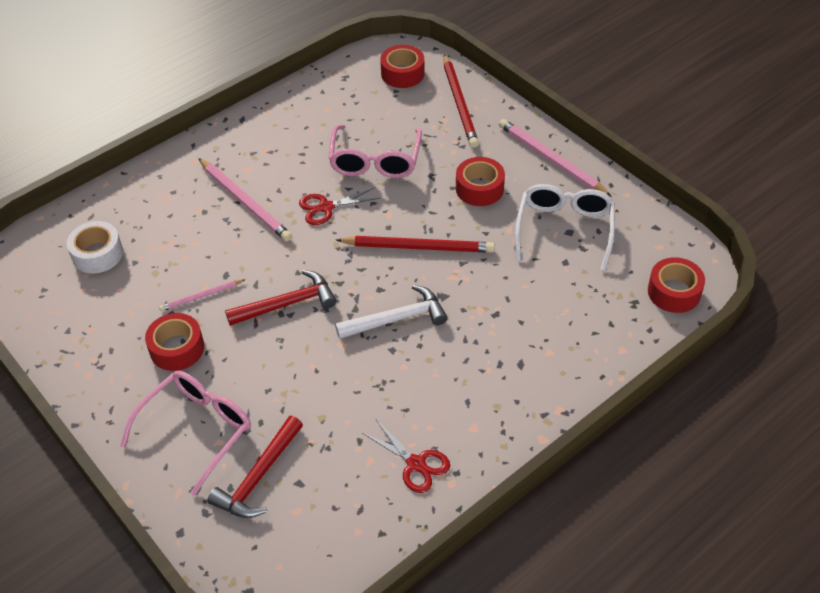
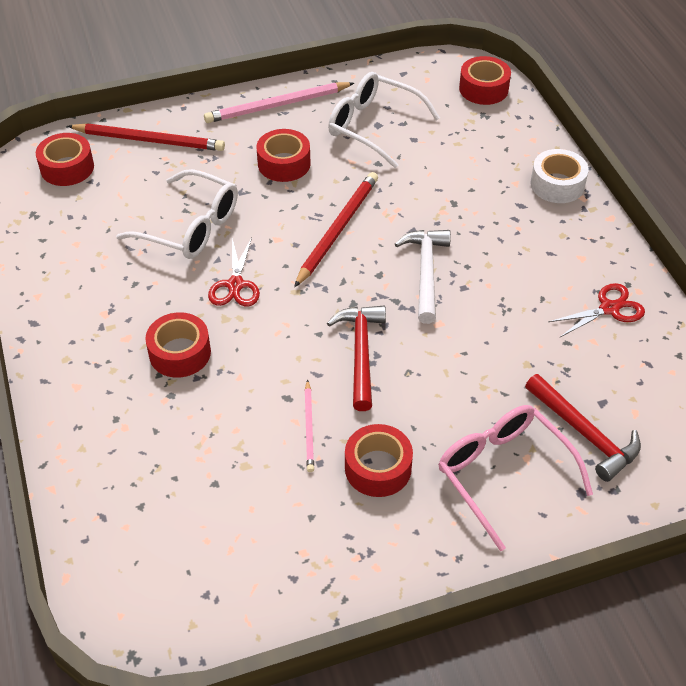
camera: 70 degrees left, 0 degrees up
(97, 254) = (177, 521): white tape -> white tape (557, 184)
(245, 202) = (180, 353): pink pencil -> red tape
(375, 161) = (191, 227): pink glasses -> white glasses

